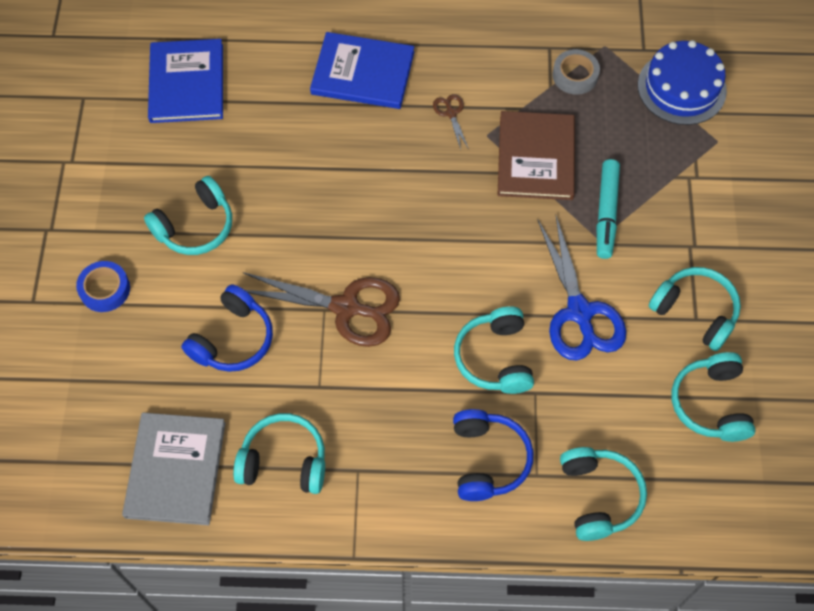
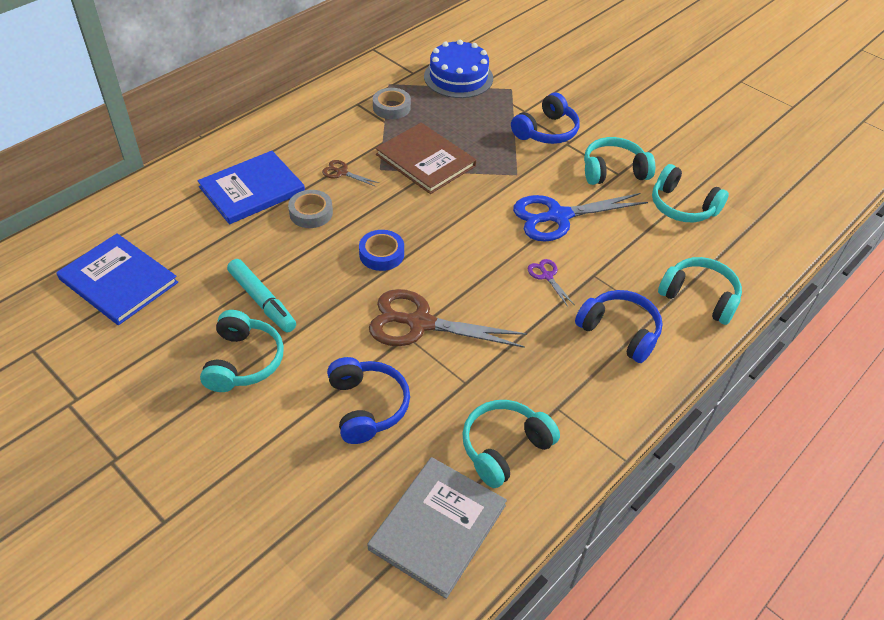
camera: 50 degrees left, 15 degrees down
(105, 289) = (220, 460): blue tape -> blue tape (381, 254)
(175, 469) = (438, 527): grey book -> grey book turned 75 degrees clockwise
(346, 307) = (420, 323): brown scissors -> brown scissors turned 135 degrees counterclockwise
(382, 134) = (311, 213): none -> grey tape
(495, 358) = (547, 276): turquoise headphones -> purple scissors
(579, 312) = (558, 216): blue scissors -> blue scissors turned 135 degrees clockwise
(606, 213) = (502, 159): turquoise marker -> turquoise marker (262, 301)
(688, 216) = (546, 131): none -> blue headphones

